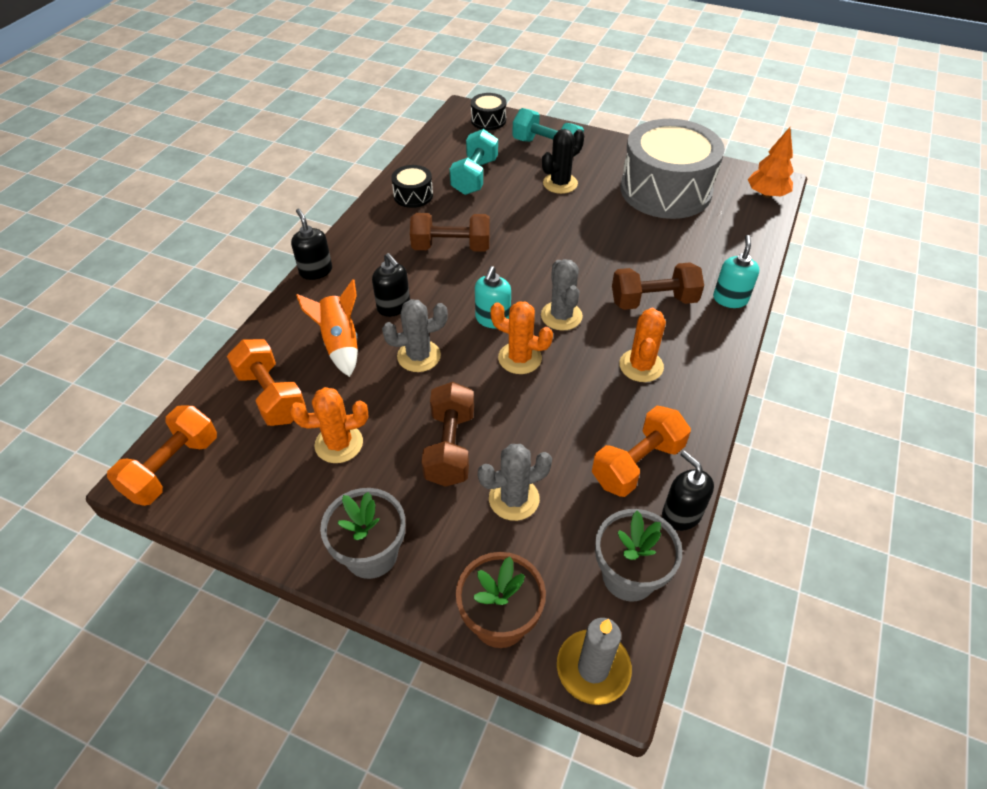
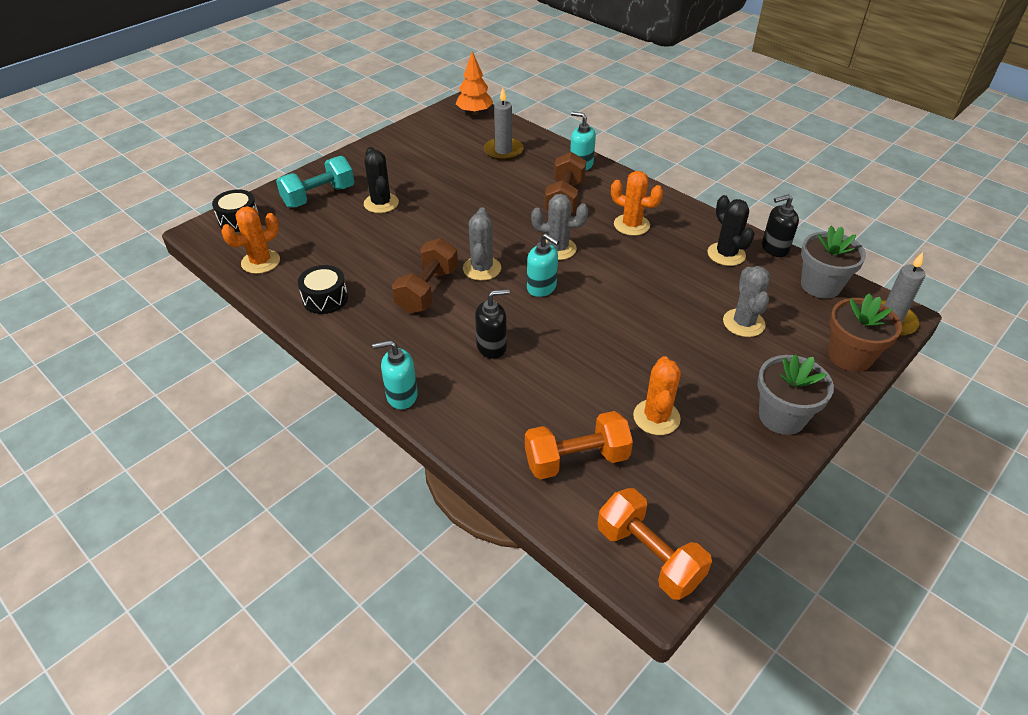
camera: 70 degrees left, 5 degrees down
(316, 271) = (401, 396): black soap dispenser -> turquoise soap dispenser
(340, 343) = (525, 394): orange rocket -> none
(419, 356) = (567, 343): grey cactus -> grey cactus (482, 268)
(450, 447) = (682, 346): brown dumbbell -> none
(474, 176) = (327, 251): turquoise dumbbell -> none
(520, 358) = (596, 283): orange cactus -> orange cactus (260, 262)
(637, 464) = (726, 254): orange dumbbell -> black cactus
(665, 190) = (434, 153): grey drum -> none
(709, 234) = (503, 151): none -> grey candle

